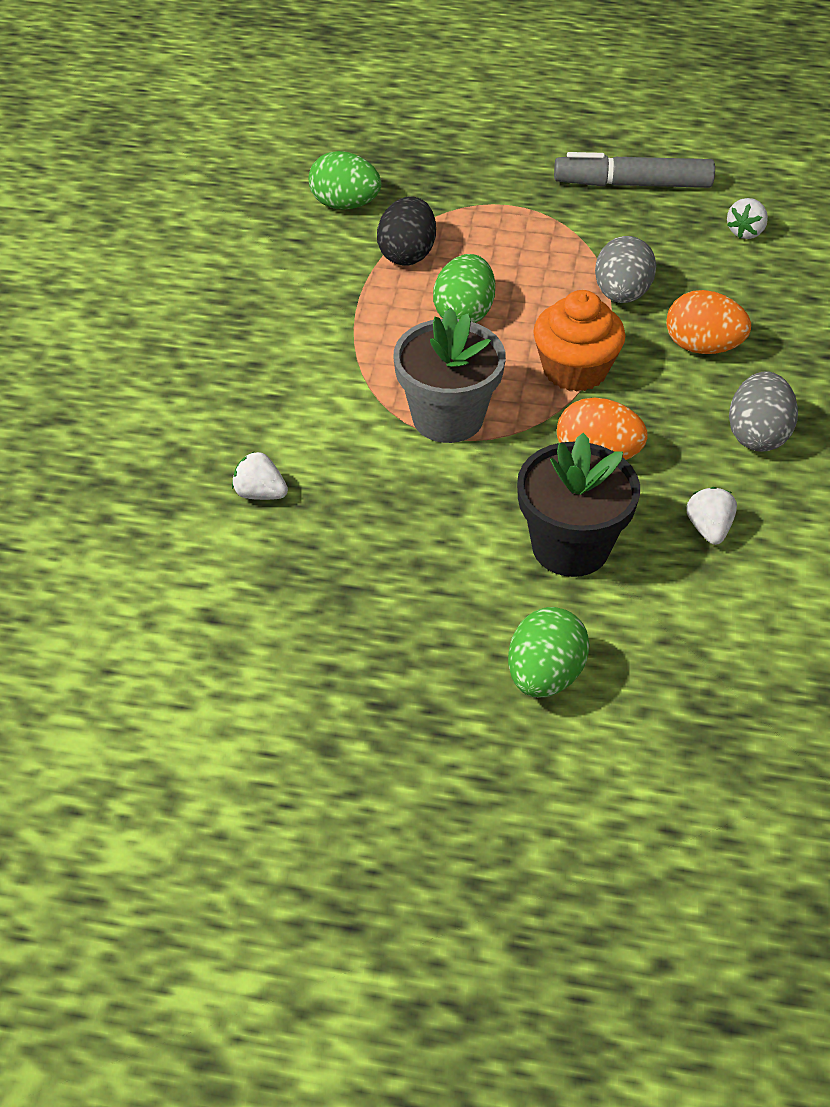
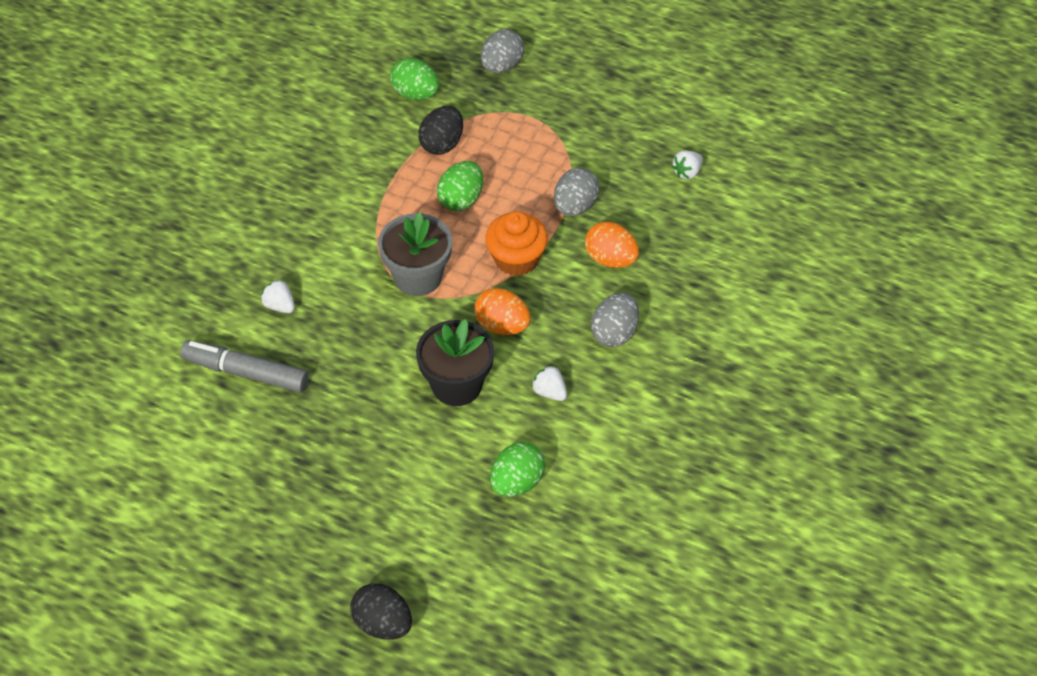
camera: 15 degrees right, 5 degrees up
(445, 157) = (502, 66): none -> grey egg
(544, 675) = (404, 465): green egg -> green egg (517, 482)
(624, 932) = (383, 623): none -> black egg
(632, 184) = (625, 116): grey marker -> grey marker (246, 372)
(708, 529) = (549, 392): white strawberry -> white strawberry turned 60 degrees counterclockwise

